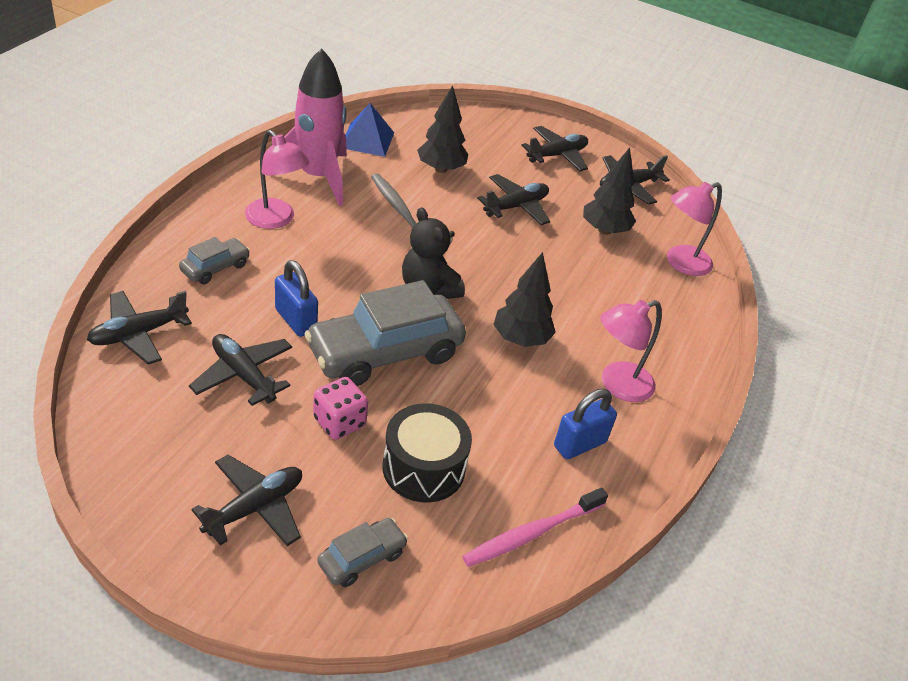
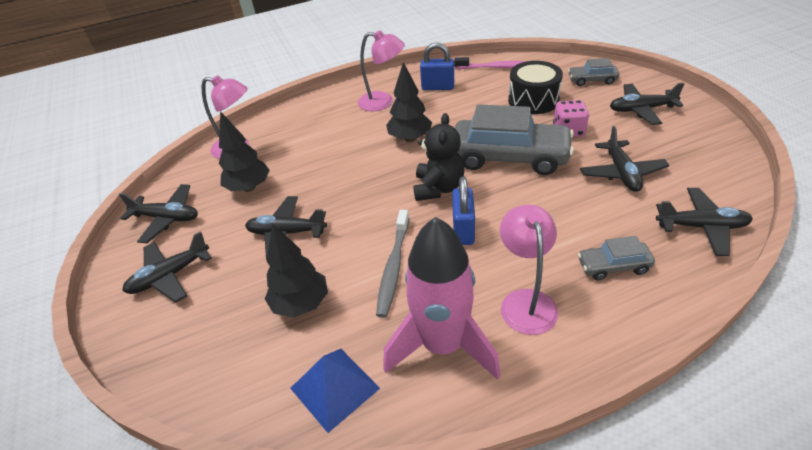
camera: 130 degrees left, 0 degrees up
(296, 320) = (562, 197): blue padlock -> blue padlock (463, 230)
(557, 155) = (170, 276): black plane -> black plane turned 45 degrees counterclockwise

